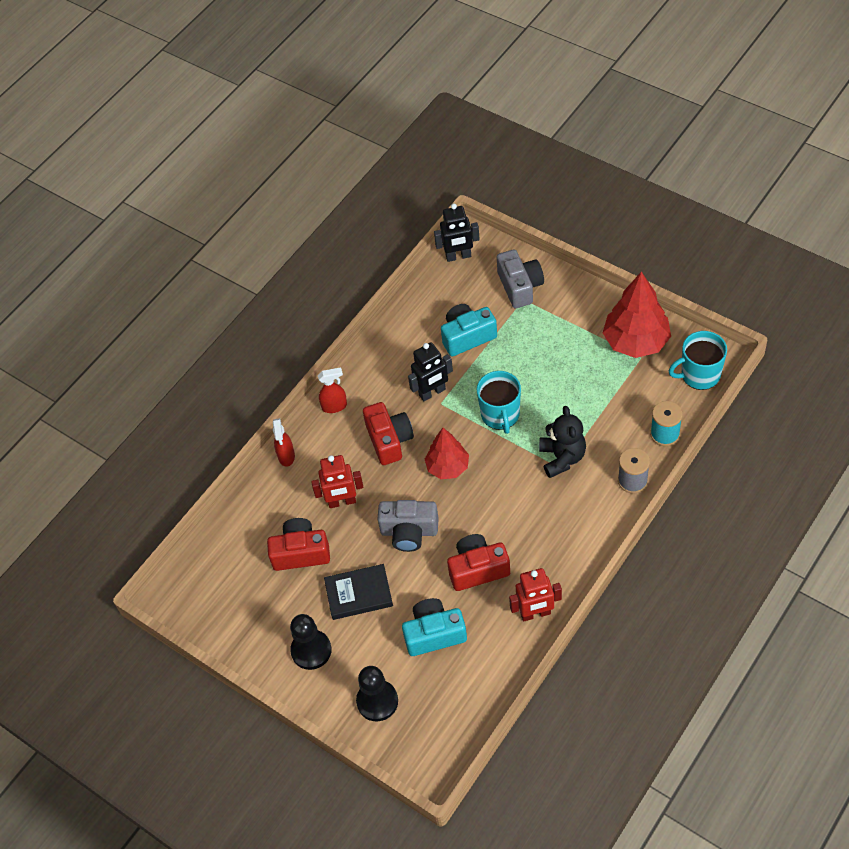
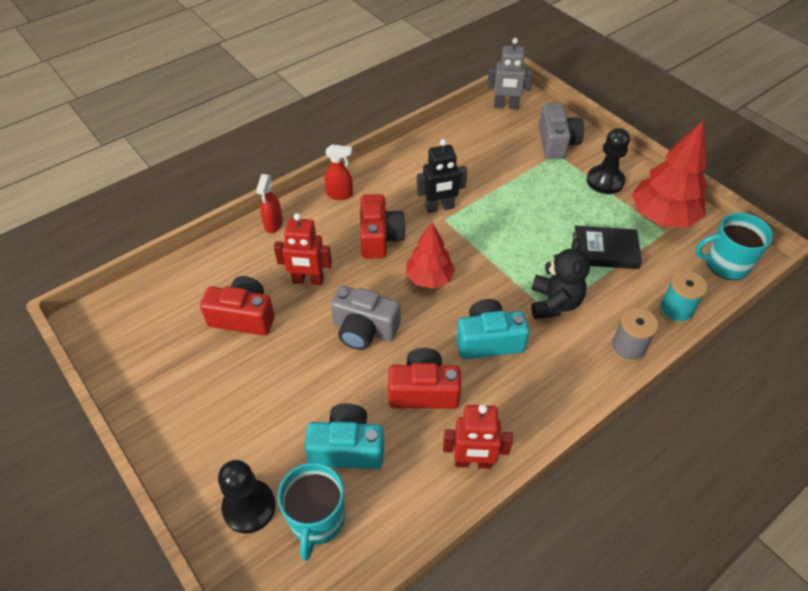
camera: 10 degrees right, 5 degrees down
(311, 650) = (204, 422): black pawn -> black pawn (605, 181)
(359, 594) = (283, 377): black book -> black book (605, 250)
(458, 256) = (506, 106): black robot -> grey robot
(467, 336) = (491, 170): turquoise camera -> turquoise camera (488, 340)
(500, 415) = (501, 245): turquoise mug -> turquoise mug (317, 520)

